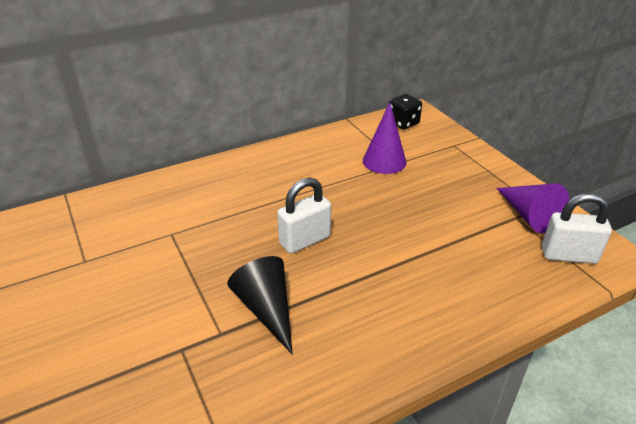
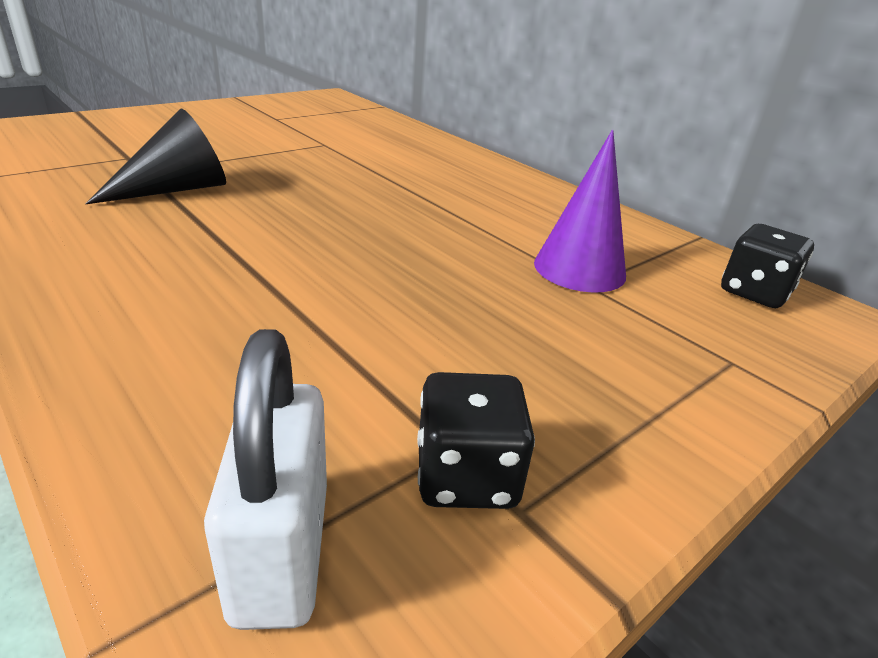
camera: 75 degrees right, 5 degrees down
(305, 240) = (318, 207): white padlock -> none
(528, 215) = (466, 476): purple cone -> black dice

